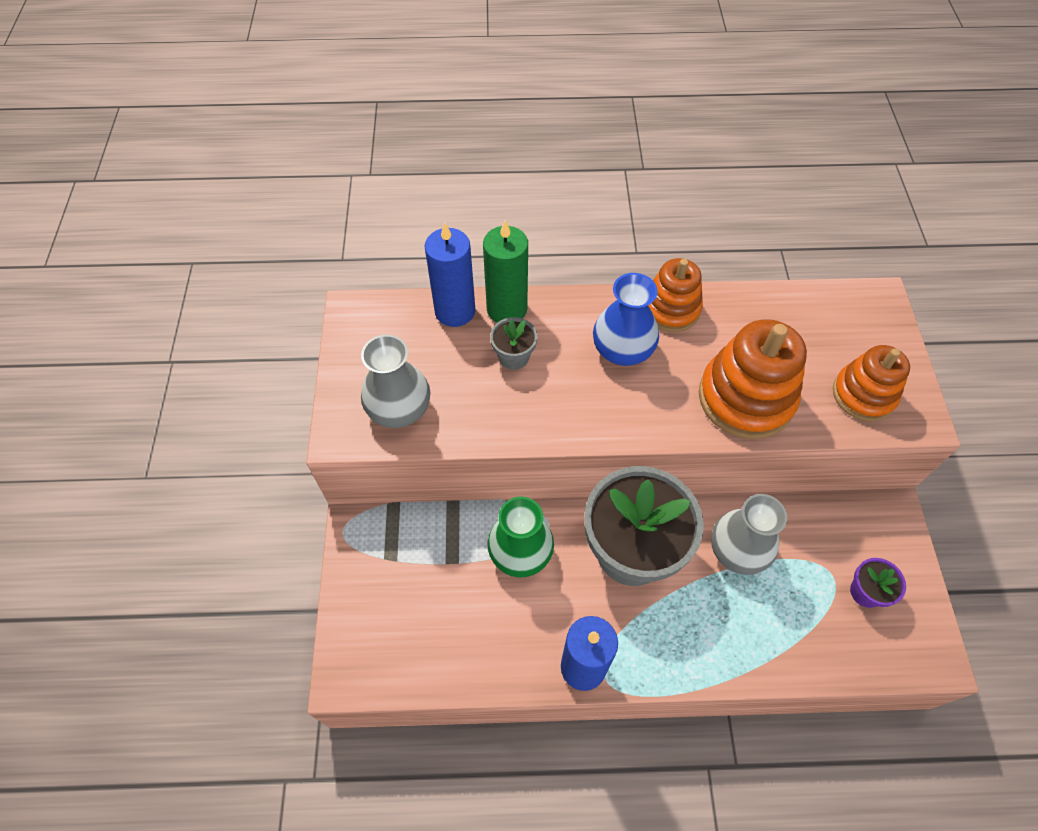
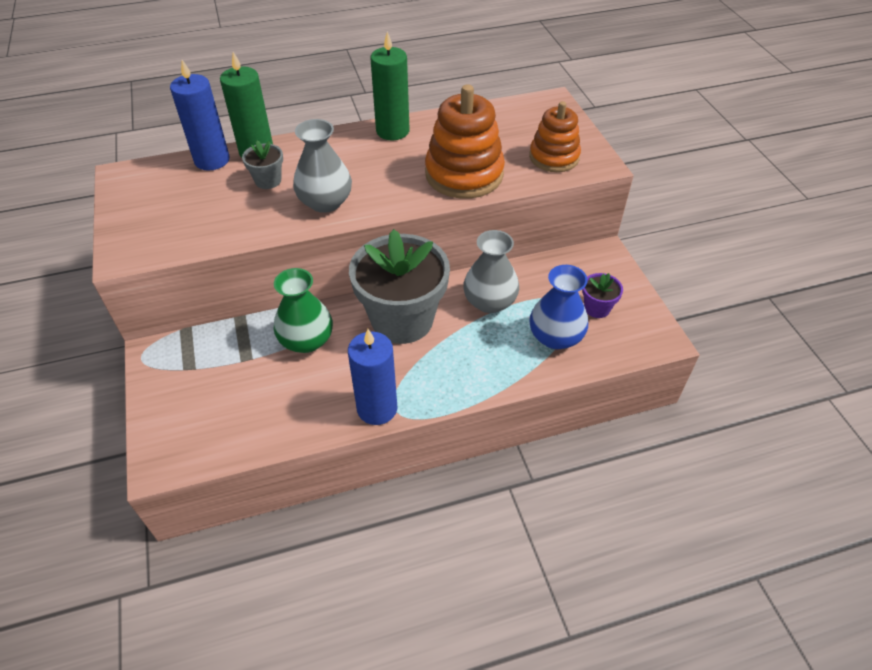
camera: 15 degrees left, 10 degrees down
(399, 409) = (173, 230): grey vase -> grey vase (325, 202)
(622, 350) = (358, 161): blue vase -> blue vase (555, 337)
(671, 309) = (392, 131): orange stacking toy -> green candle

